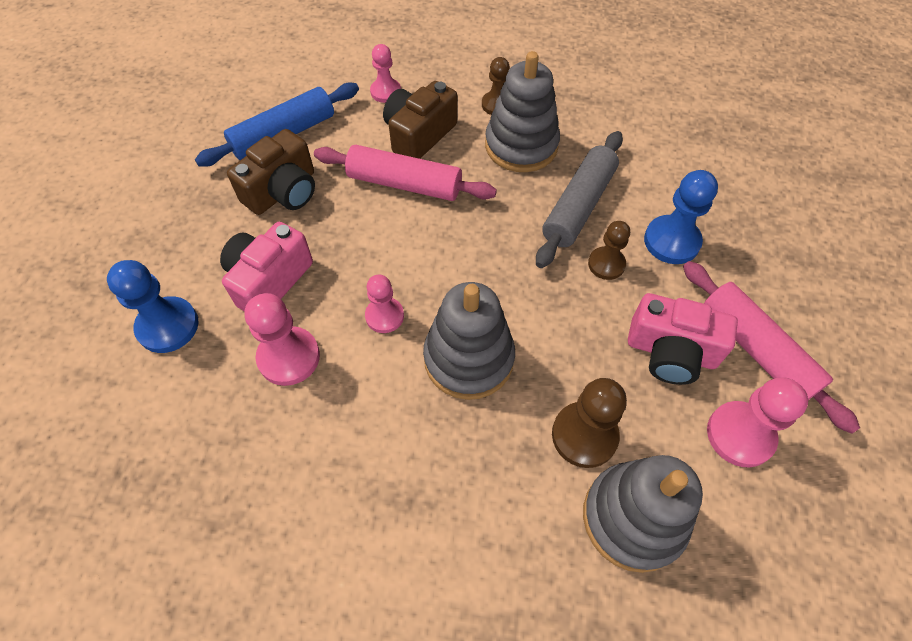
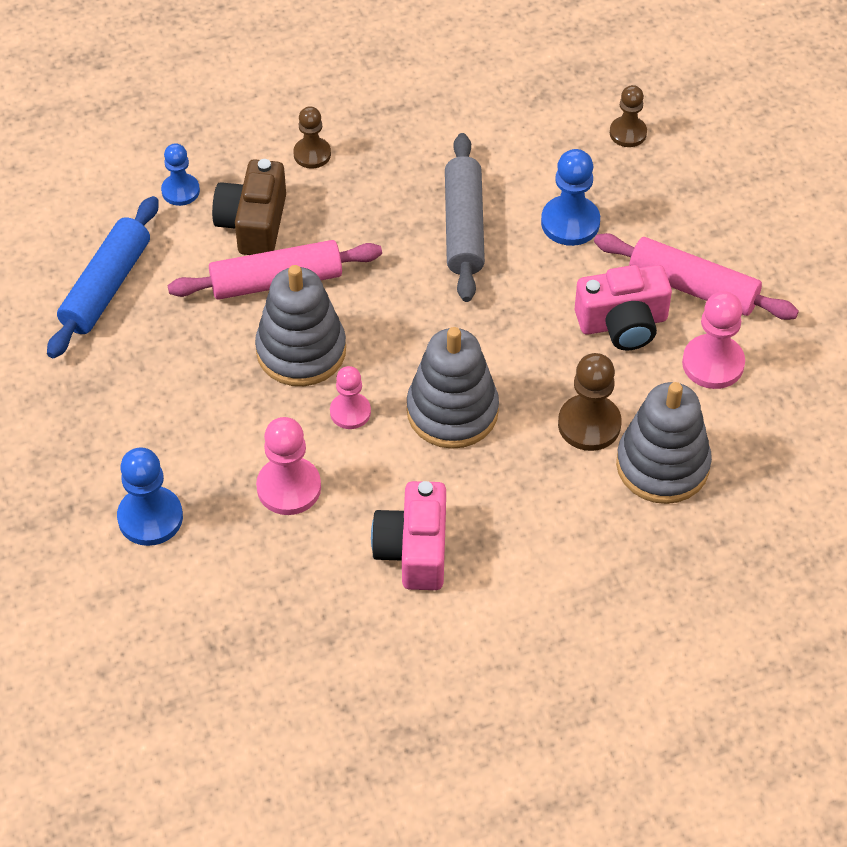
camera: 30 degrees left, 5 degrees down
(269, 280) = (214, 433): pink camera -> pink camera (414, 550)
(283, 191) = (156, 345): brown camera -> none
(385, 92) = (180, 191): pink pawn -> blue pawn
(521, 145) = (367, 189): grey stacking toy -> grey stacking toy (301, 351)
(606, 264) = (523, 271): brown pawn -> brown pawn (628, 133)

